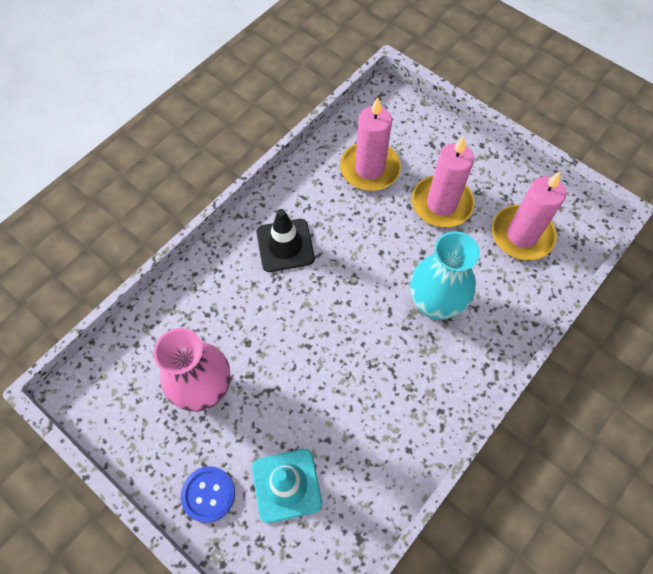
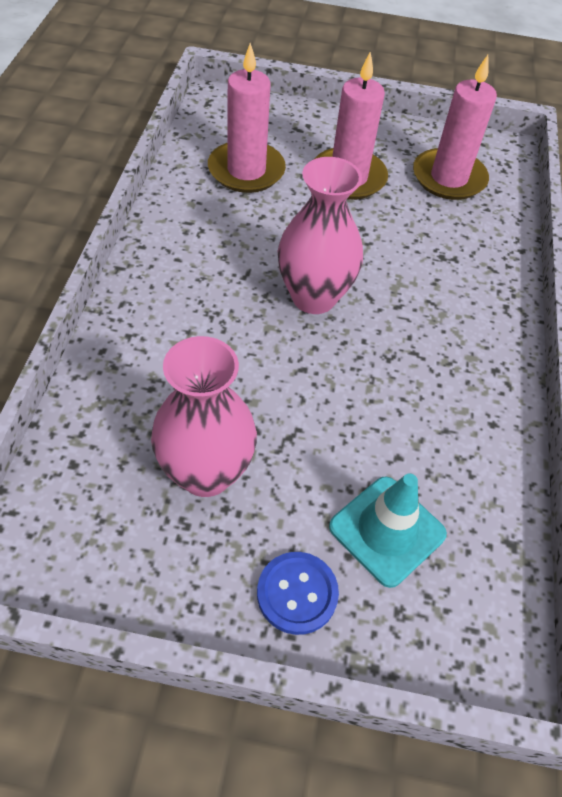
camera: 35 degrees left, 10 degrees down
(285, 245) = (200, 277): black traffic cone -> none
(350, 294) = (314, 297): none -> pink vase
(435, 303) = (411, 270): turquoise vase -> none

